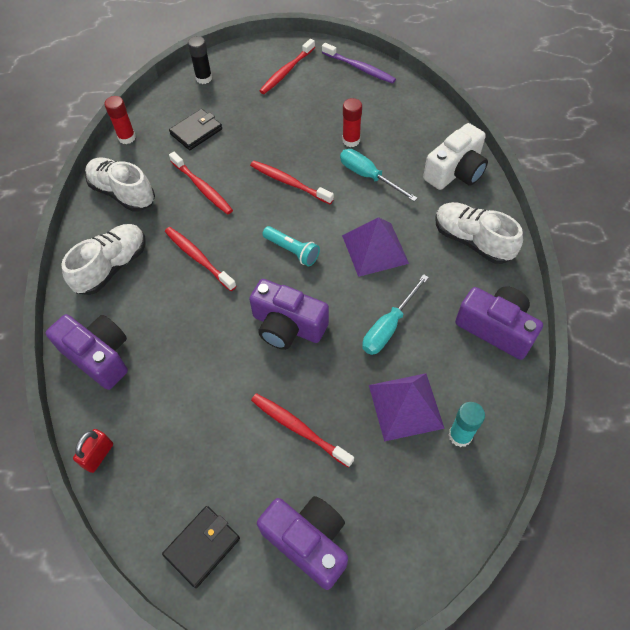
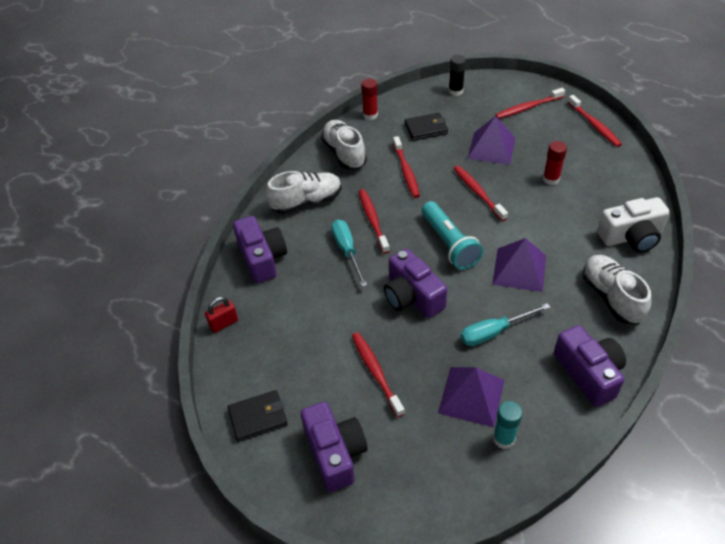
camera: 30 degrees right, 10 degrees down
(275, 128) = (491, 148): none -> purple pyramid
(292, 251) = (449, 244): turquoise flashlight -> turquoise flashlight, size x1.56
(359, 68) = (594, 125): purple toothbrush -> red toothbrush
(368, 176) = (548, 212): turquoise screwdriver -> turquoise screwdriver (347, 251)

